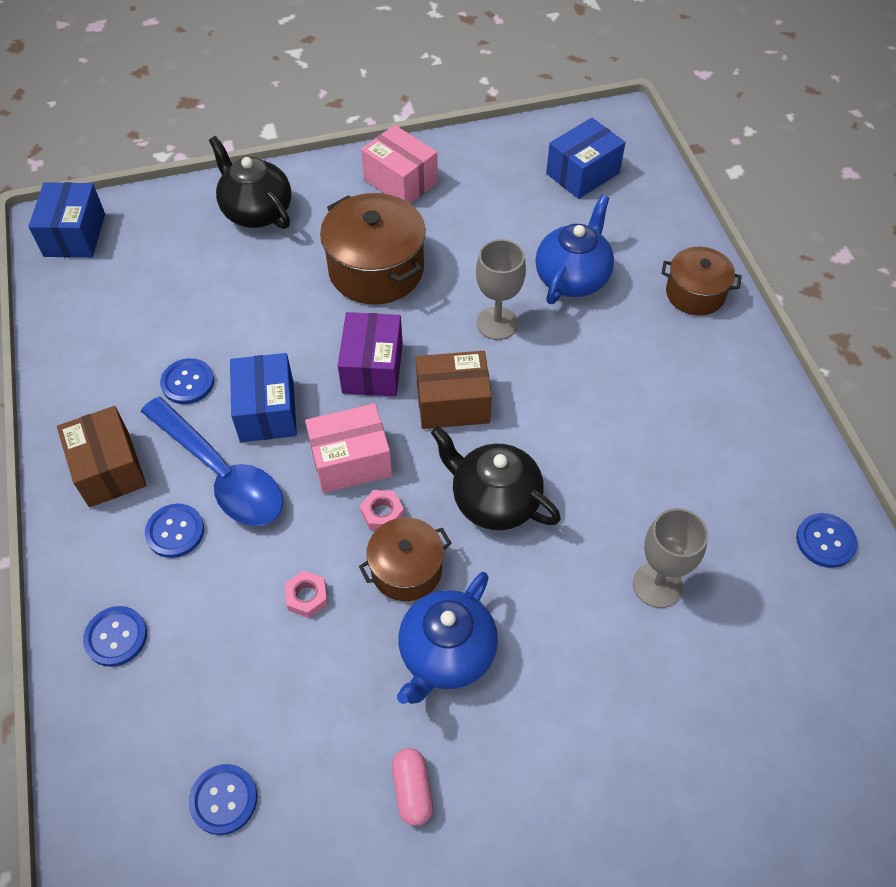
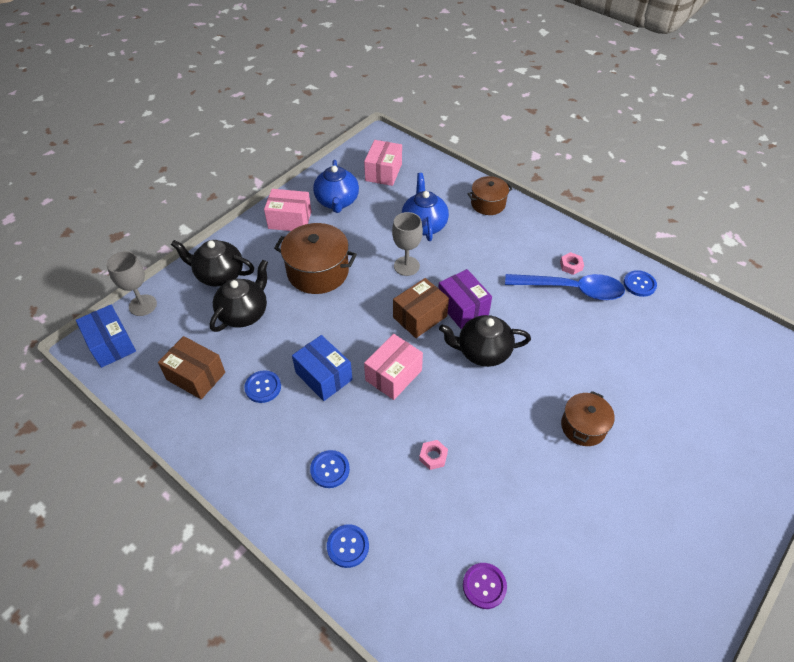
camera: 35 degrees left, 5 degrees down
(109, 469) = (258, 461): brown box -> brown box (196, 376)
(221, 473) = (327, 423): blue spoon -> blue spoon (571, 289)
(223, 800) = (484, 586): blue button -> purple button
(244, 276) = (244, 313): none -> black teapot
(372, 368) = (362, 322): purple box -> purple box (462, 308)
(382, 513) = (433, 391): pink nut -> pink nut (571, 266)
(406, 569) = (471, 411): brown pot -> brown pot (583, 426)
(412, 790) = (569, 513): pink capsule -> none
(446, 654) = (526, 439): blue teapot -> blue teapot (337, 202)
(582, 173) = (383, 172): blue box -> pink box
(657, 585) = (590, 345): grey goblet -> grey goblet (143, 305)

